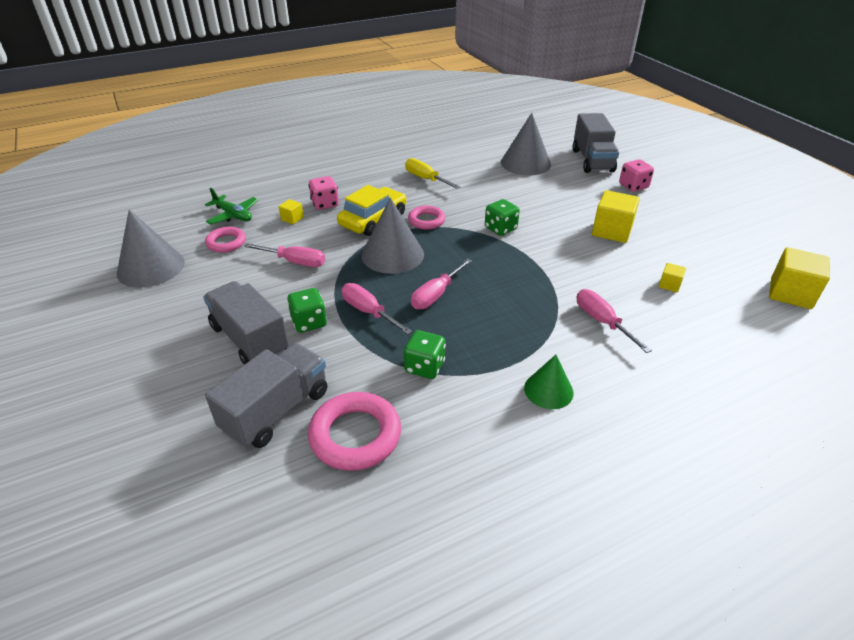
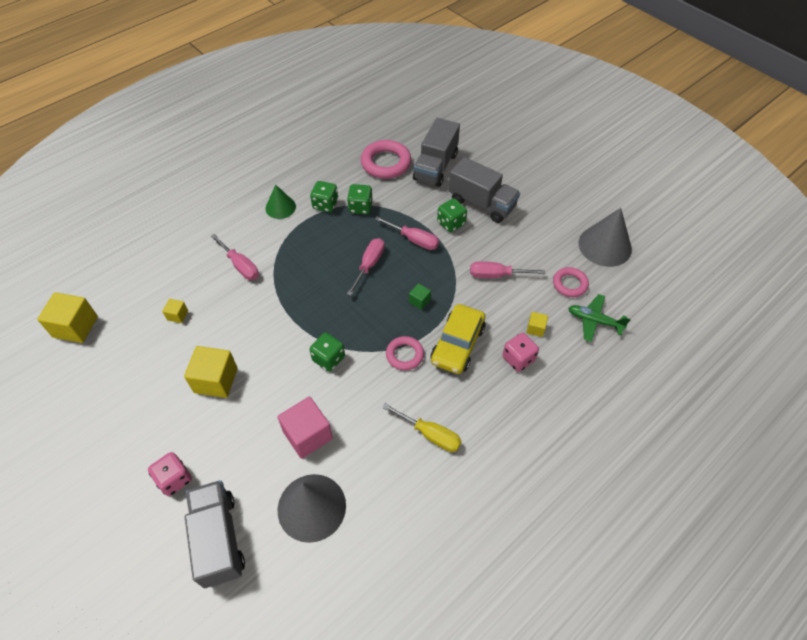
camera: 165 degrees right, 15 degrees up
(392, 254) = (419, 301): grey cone -> green cube
(477, 381) = (325, 204): none -> green dice
(525, 191) = (307, 435): none -> pink cube

